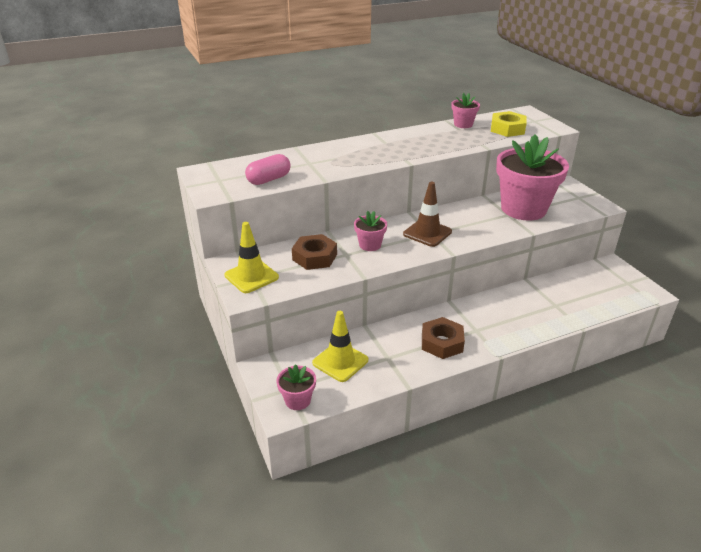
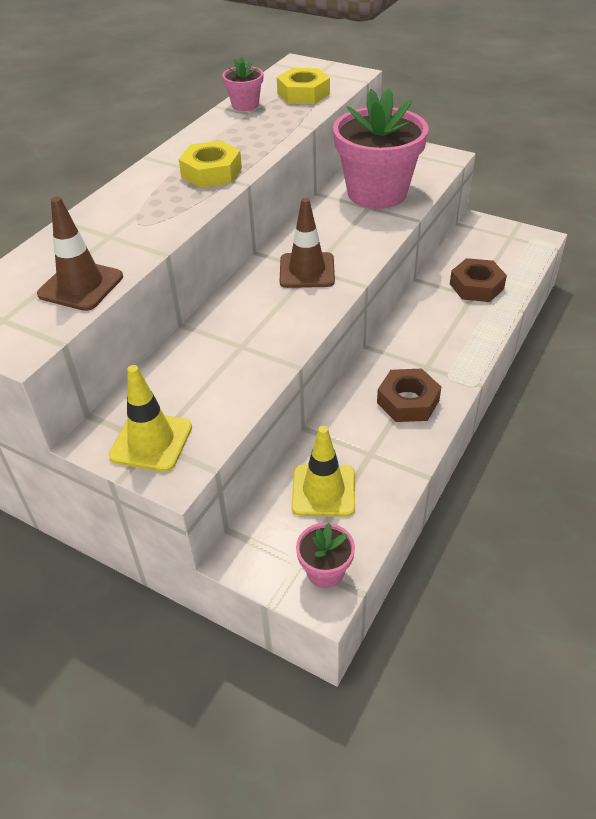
camera: 35 degrees left, 10 degrees up
(269, 179) = (81, 285): pink capsule -> brown traffic cone
(314, 257) = (206, 370): brown nut -> brown nut (476, 286)
(370, 245) = (257, 319): pink flower pot -> none
(399, 152) = (211, 172): none -> yellow nut

